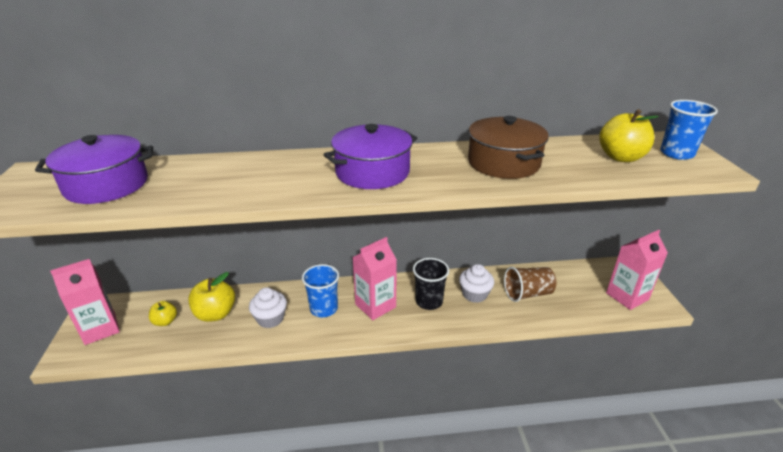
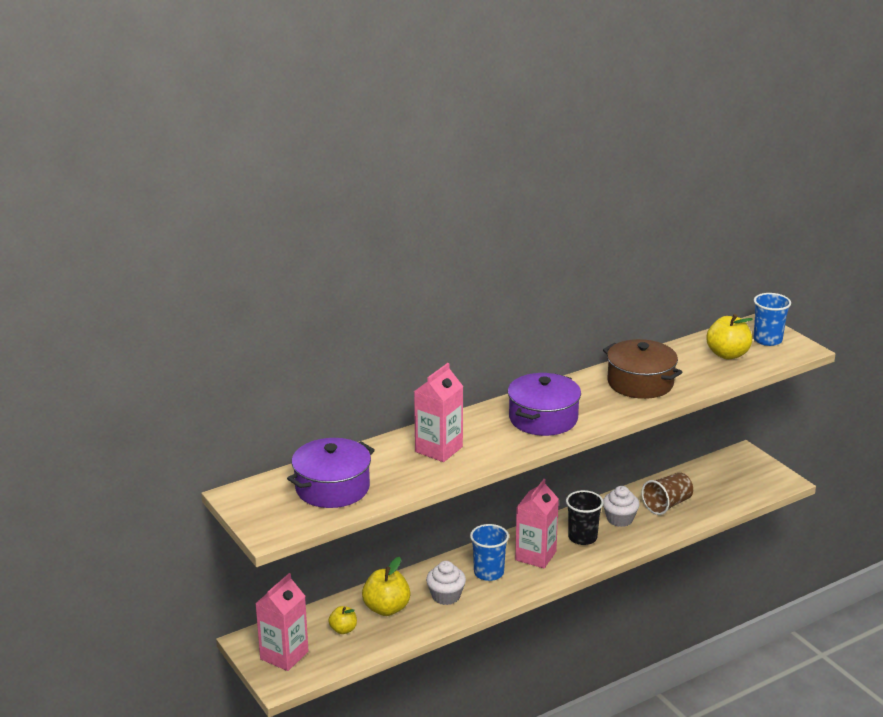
camera: 25 degrees left, 5 degrees down
(627, 296) = (754, 482): pink carton -> pink carton (439, 449)

